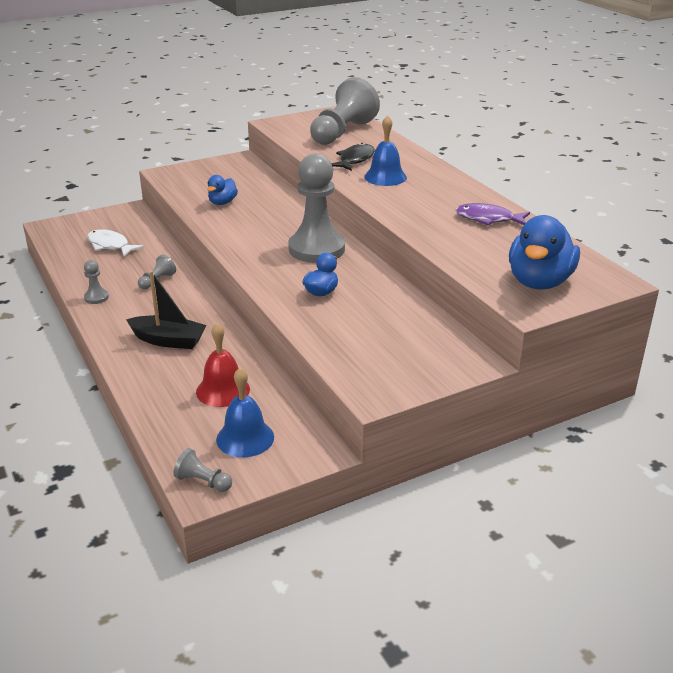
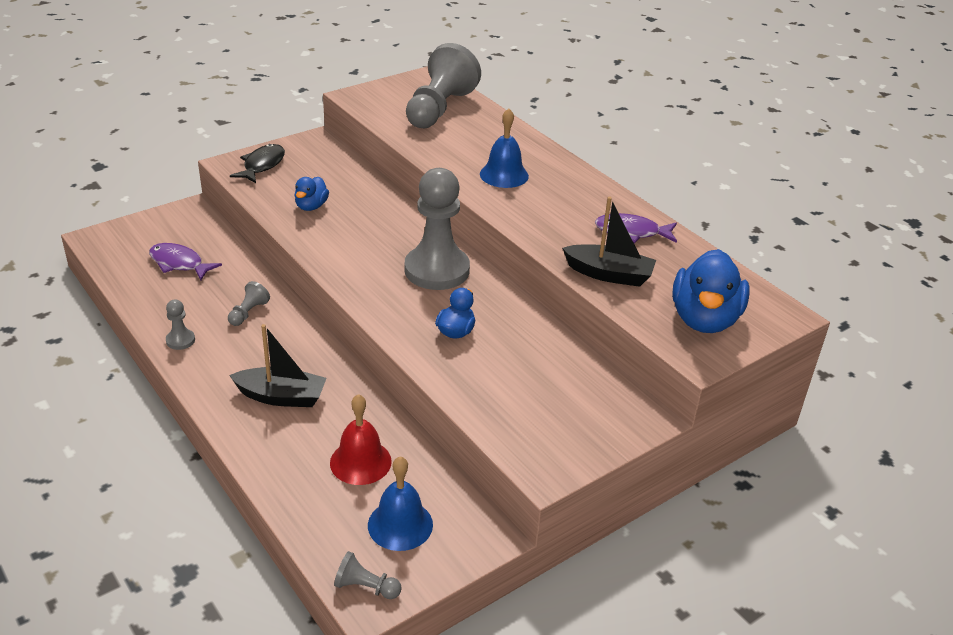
camera: 10 degrees left, 5 degrees up
(110, 245) = (179, 263): white fish -> purple fish
(355, 160) = (463, 150): black fish -> black fish (262, 165)
(460, 247) = (609, 274): none -> black boat

